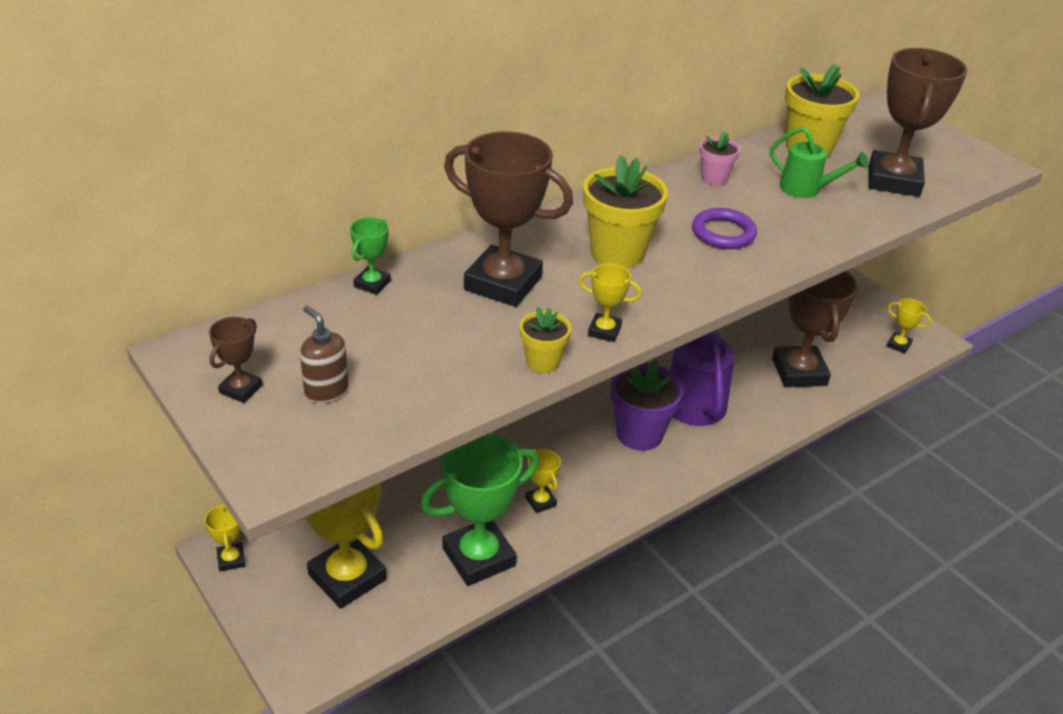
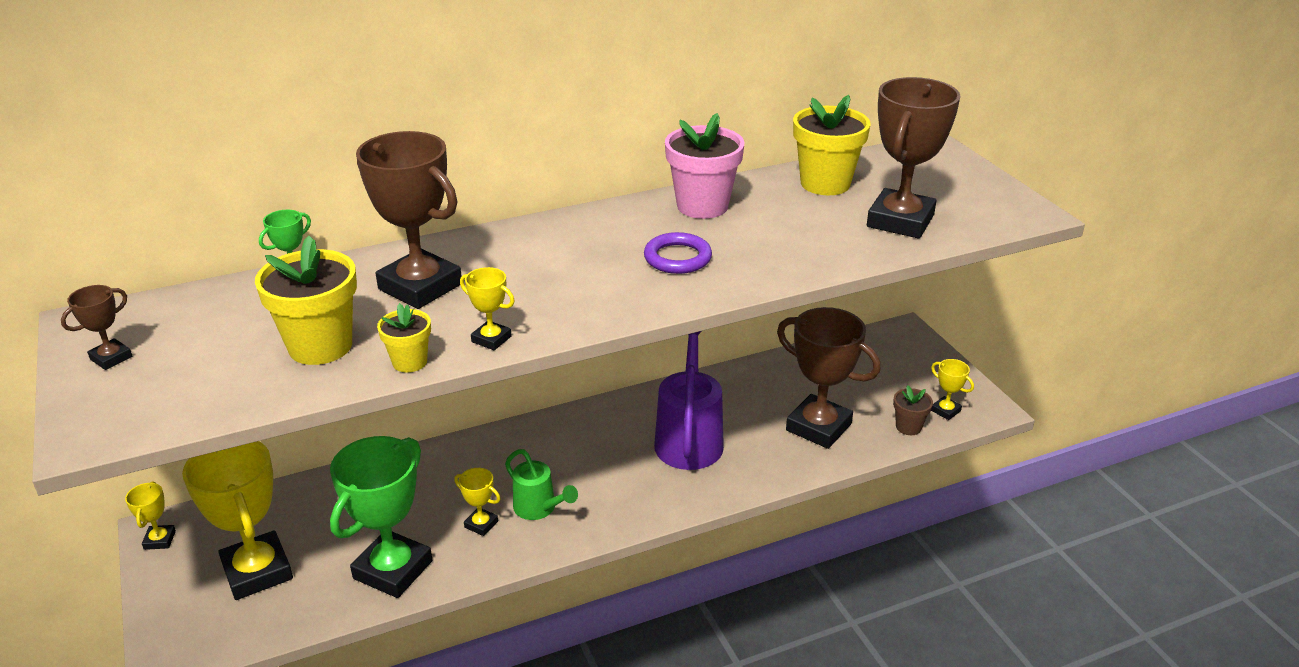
camera: 15 degrees right, 5 degrees down
(326, 391) = (186, 367): brown soap dispenser -> none
(478, 557) = (393, 570): green trophy -> green trophy turned 45 degrees counterclockwise
(540, 502) = (481, 524): yellow trophy -> yellow trophy turned 45 degrees counterclockwise
(617, 252) = (554, 267): yellow flower pot -> yellow flower pot (320, 346)
(639, 434) = (615, 470): purple flower pot -> none
(714, 178) = (702, 206): pink flower pot -> pink flower pot, size x1.85
(799, 372) = (818, 427): brown trophy -> brown trophy turned 60 degrees counterclockwise
(806, 189) = (796, 223): green watering can -> green watering can (539, 508)
(874, 363) = (908, 427): none -> brown flower pot

